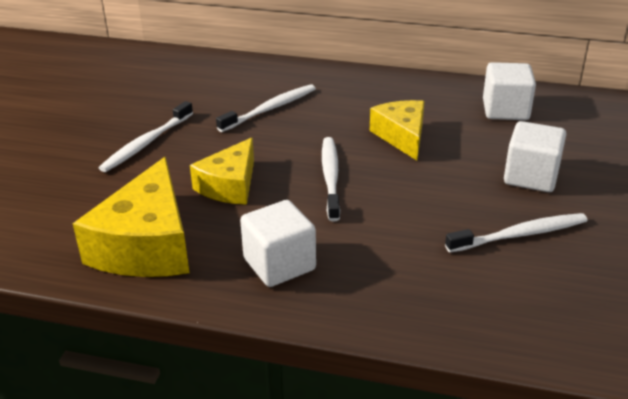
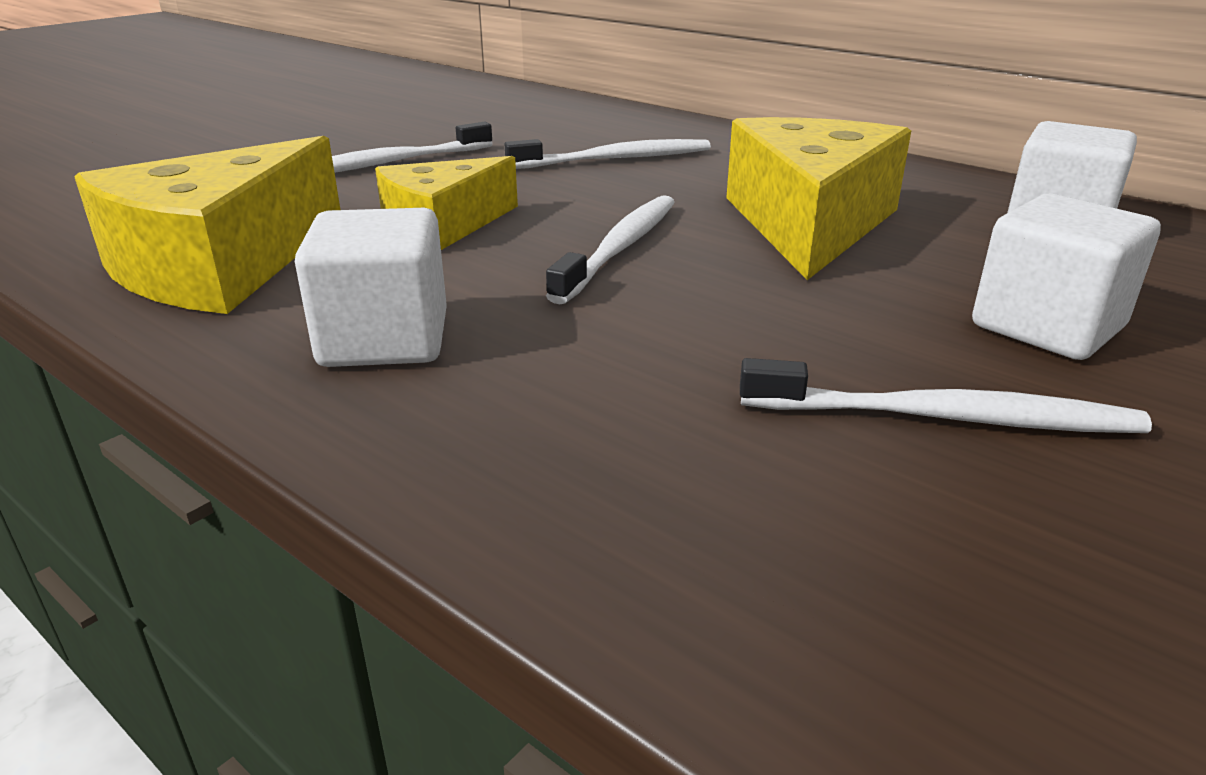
camera: 25 degrees right, 5 degrees down
(402, 136) = (809, 223): yellow cheese -> yellow cheese, size x1.57

